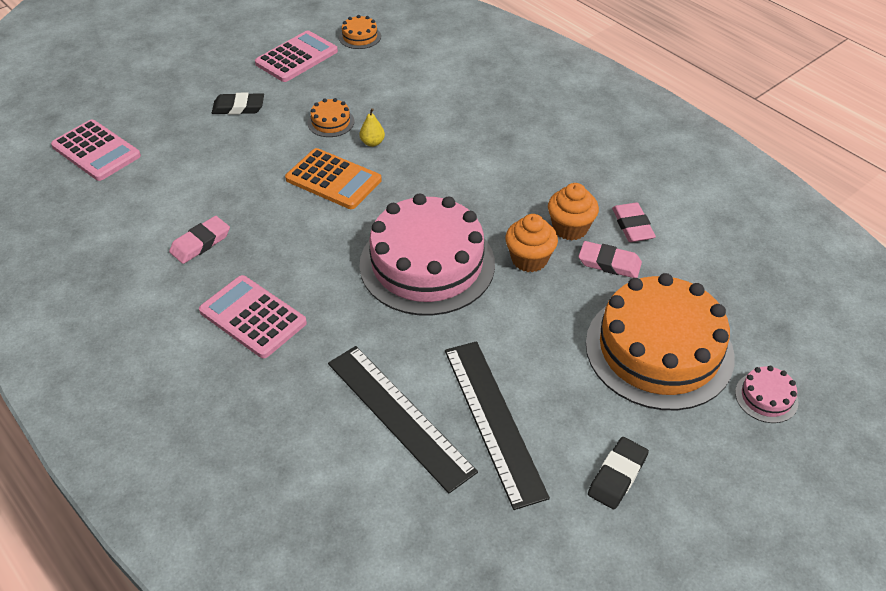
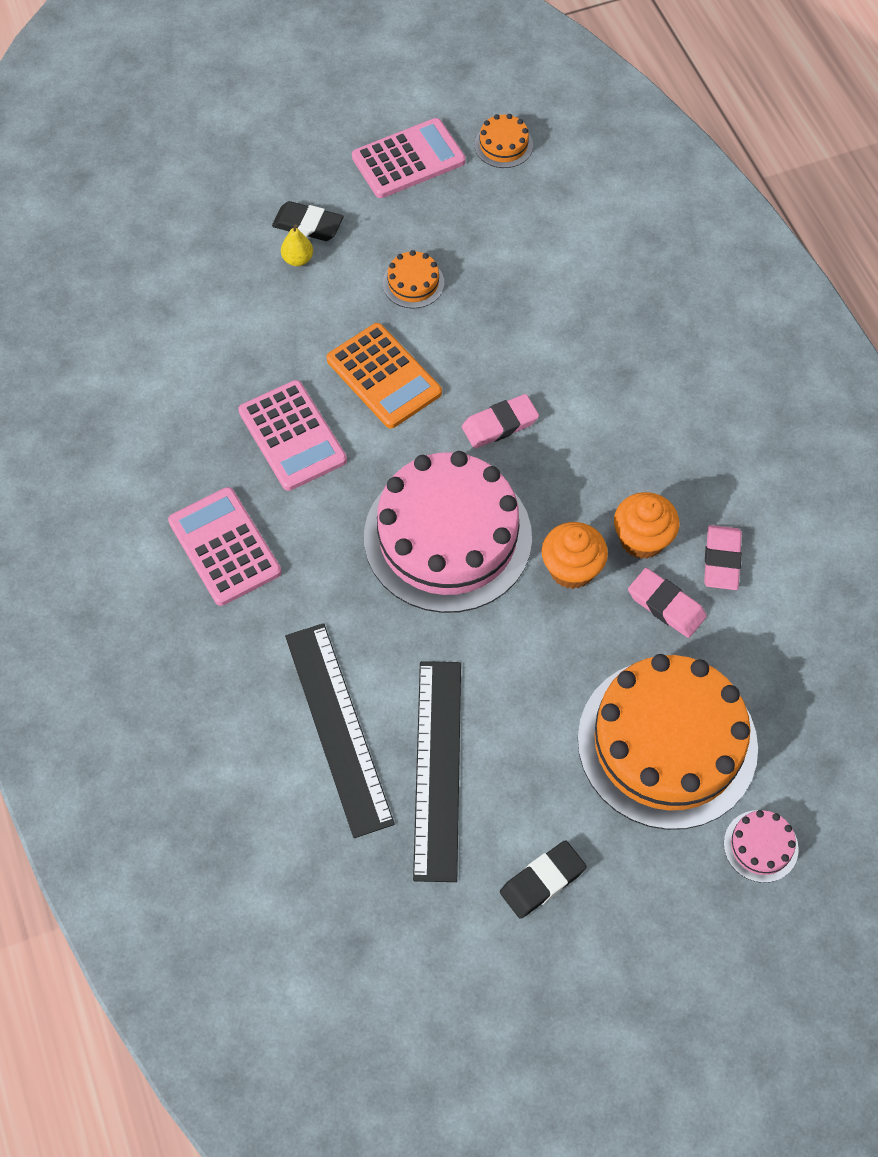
camera: 20 degrees right, 15 degrees up
(96, 151) = (119, 247): pink calculator -> pink calculator (292, 436)
(200, 243) = (199, 424): pink eraser -> pink eraser (500, 424)
(372, 143) = (452, 332): yellow pear -> yellow pear (298, 259)

